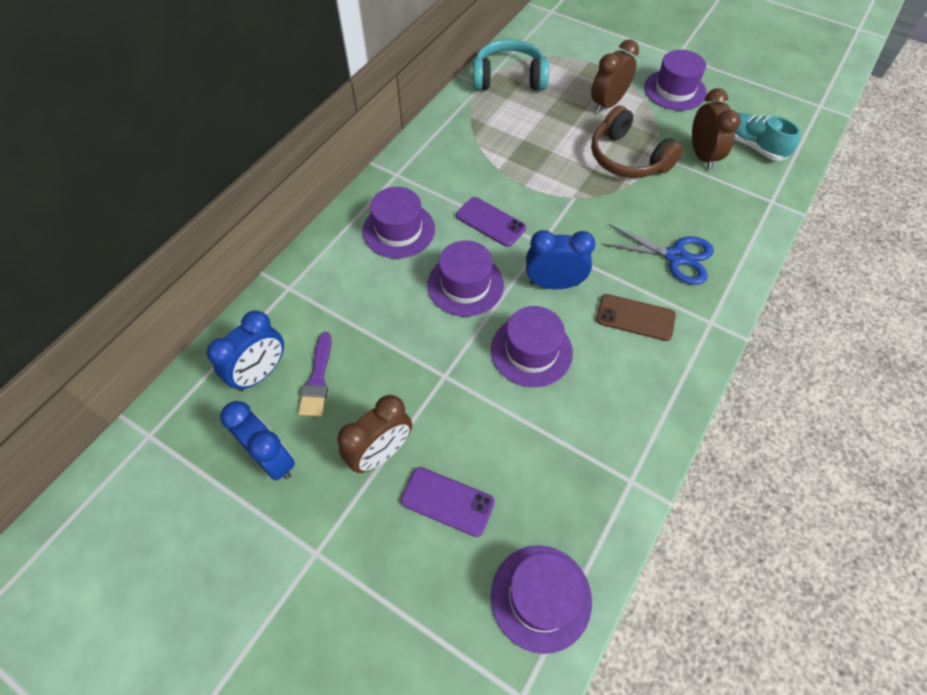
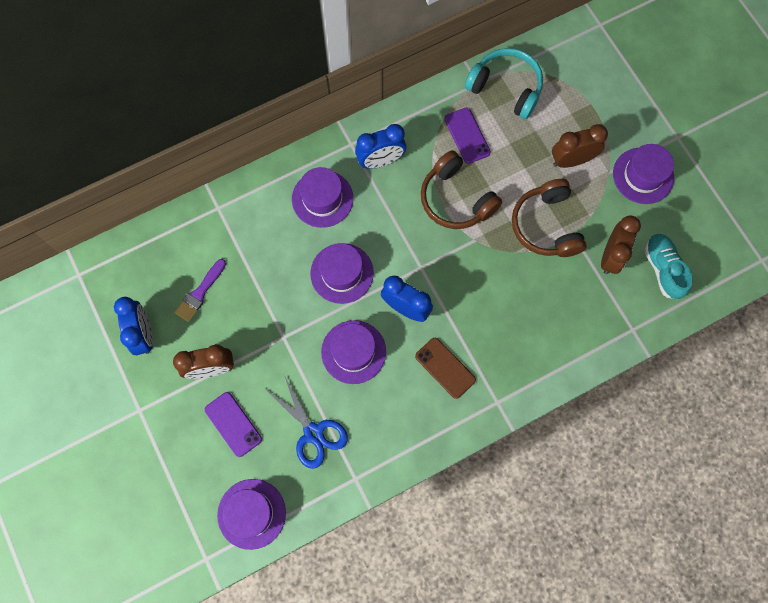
camera: 30 degrees right, 15 degrees up
(260, 373) = (166, 267): blue clock -> blue clock (380, 161)
(490, 222) = (395, 228): purple phone -> purple phone (467, 136)
(530, 174) = (456, 199): none -> brown headphones
(675, 257) = (514, 336): blue scissors -> blue scissors (313, 433)

